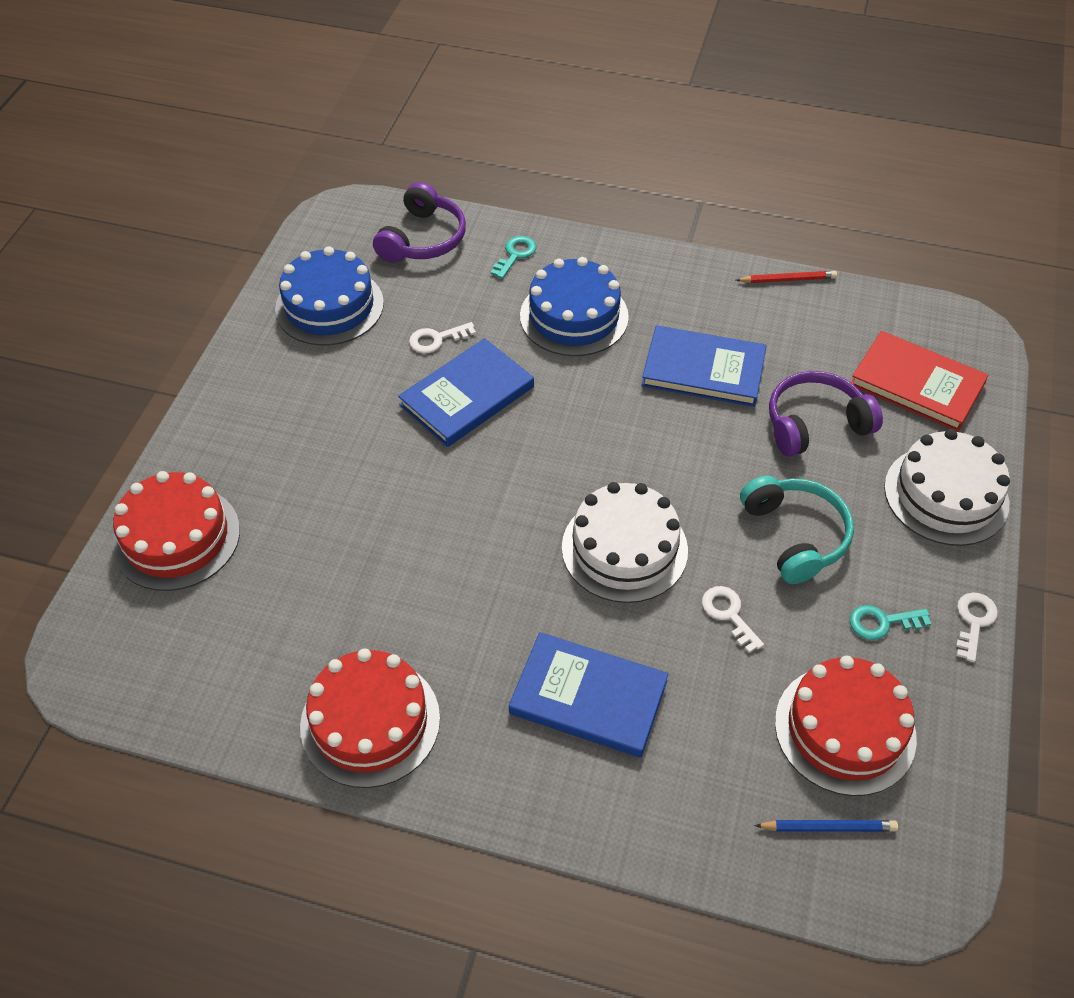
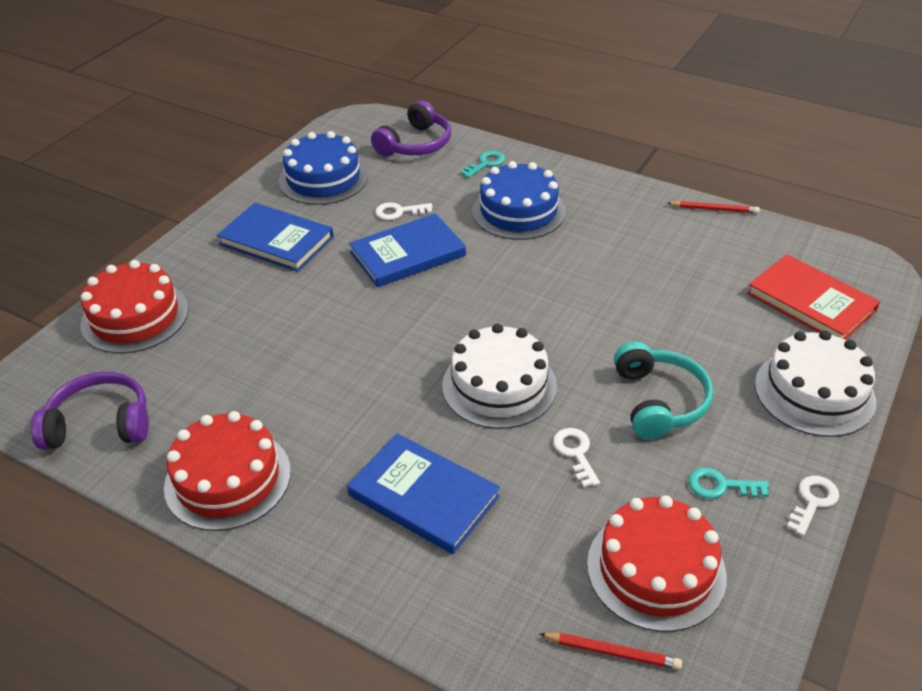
camera: 15 degrees right, 10 degrees down
(703, 370) = (617, 264): blue book -> blue book (276, 240)
(815, 424) = (705, 318): purple headphones -> purple headphones (100, 424)
(828, 828) = (612, 653): blue pencil -> red pencil

